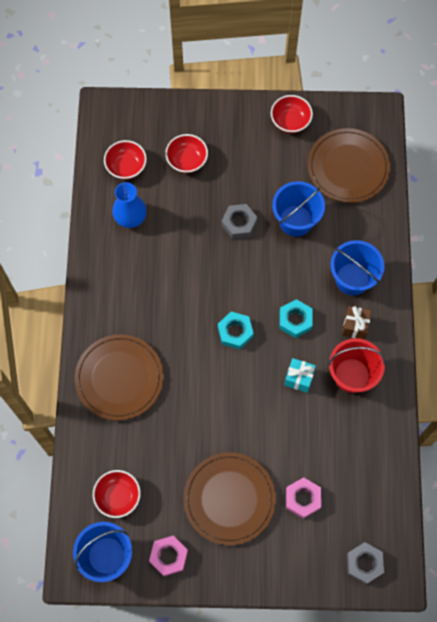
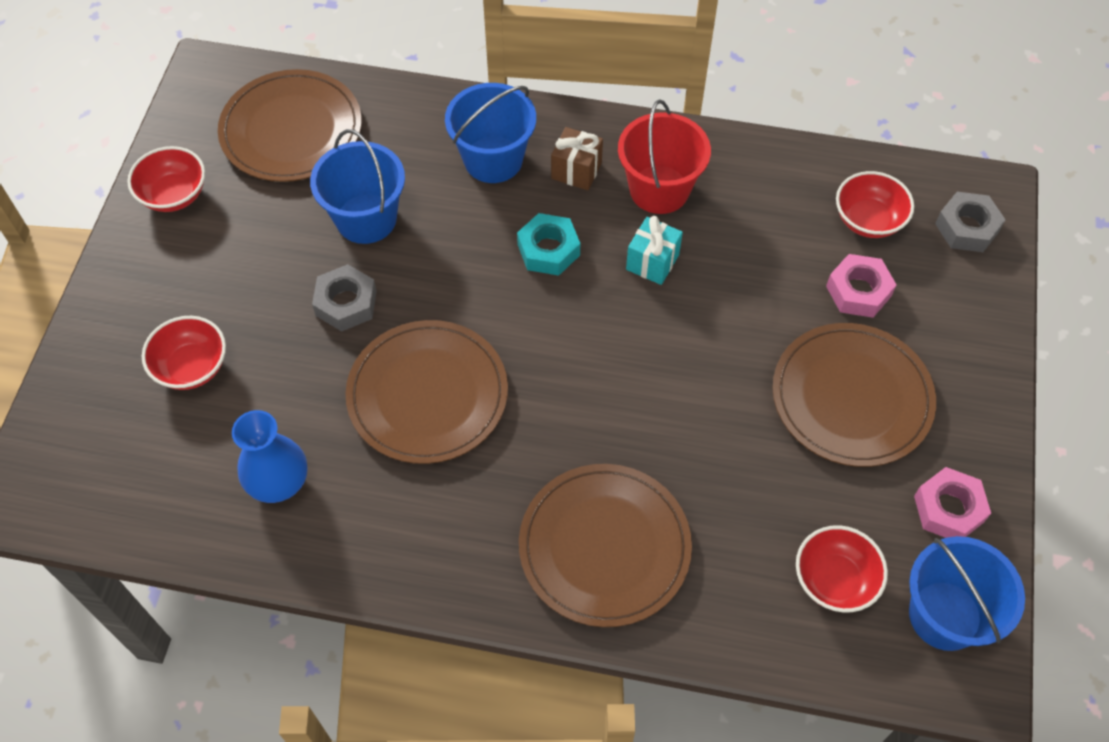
camera: 80 degrees left, 10 degrees down
(126, 167) = (167, 474): red bowl -> red bowl (868, 220)
(191, 276) = (427, 394): none -> brown plate
(235, 332) = (551, 341): turquoise nut -> none

